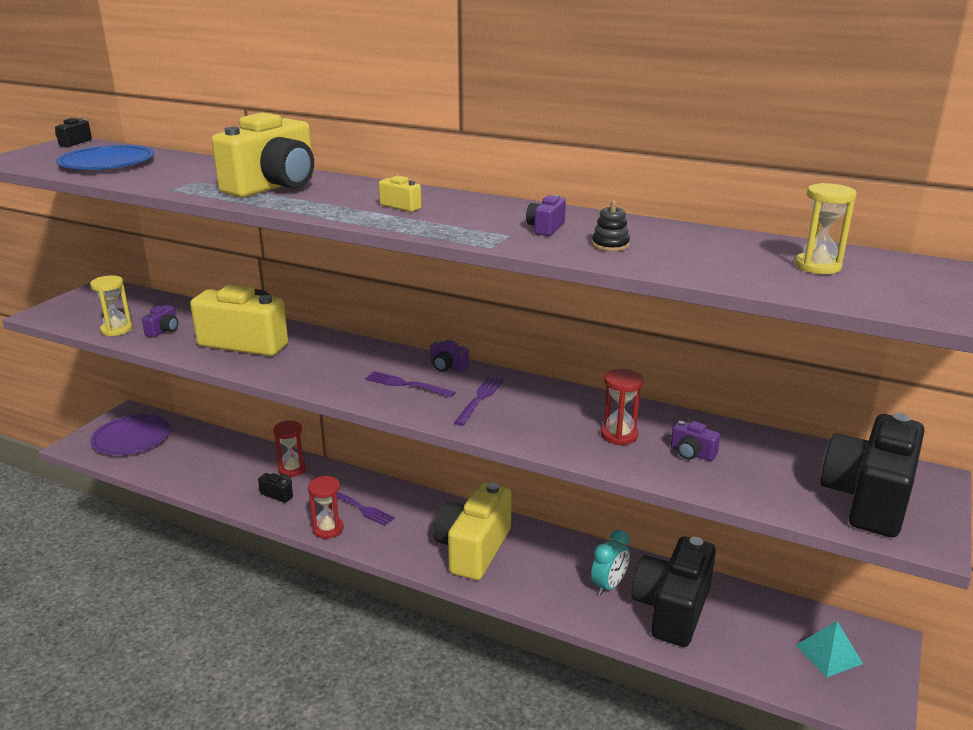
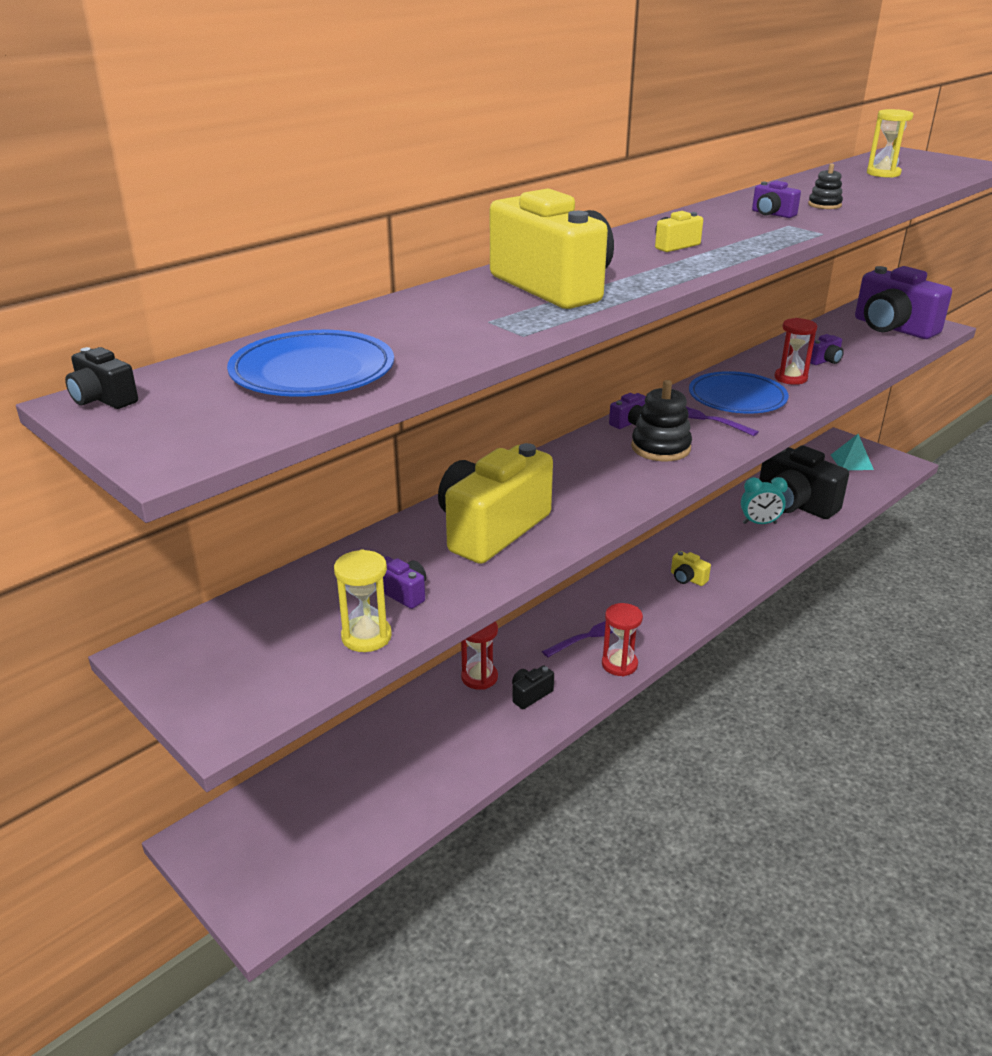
camera: 70 degrees left, 5 degrees up
(132, 438) = (290, 837): purple plate -> none
(406, 385) = (660, 448): purple fork -> black stacking toy
(473, 549) = (687, 578): yellow camera -> yellow camera, size x0.41
(540, 410) = (737, 398): none -> blue plate
(608, 586) = (759, 523): turquoise clock -> turquoise clock turned 120 degrees clockwise
(868, 499) = (892, 328): black camera -> purple camera

